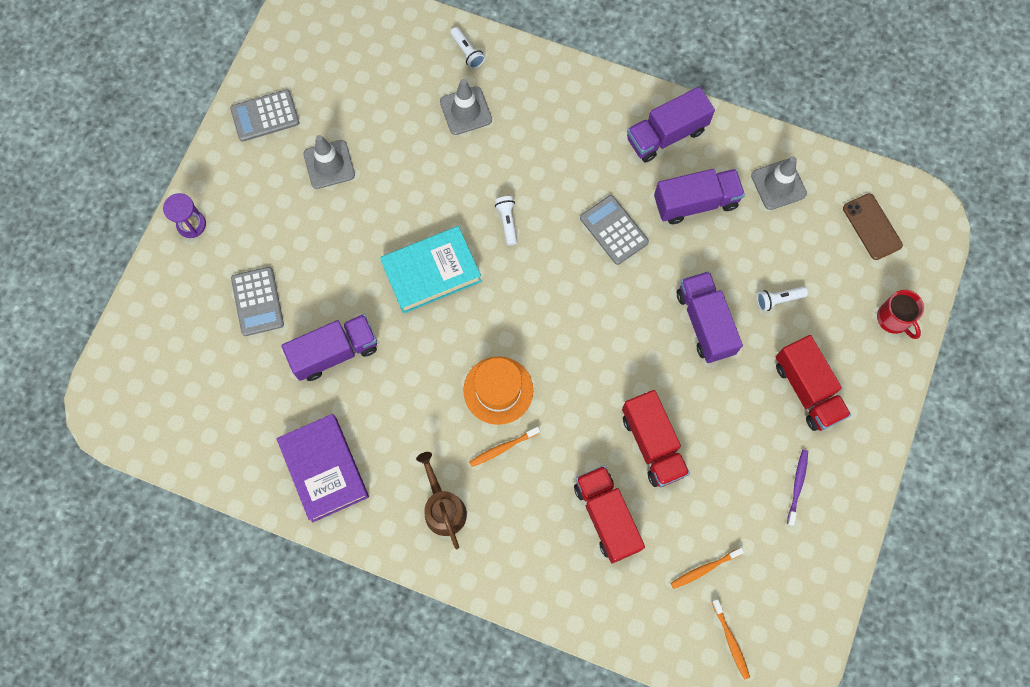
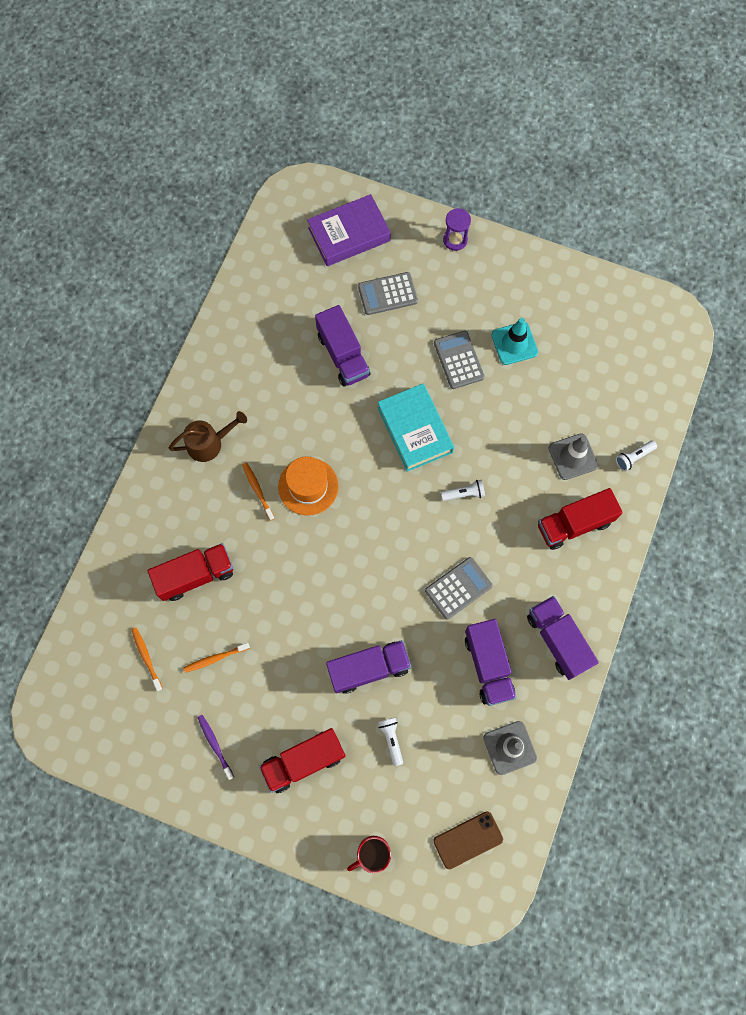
camera: 90 degrees right, 0 degrees up
(265, 116) = (558, 290): grey calculator -> grey calculator (458, 360)
(324, 469) = (245, 351): purple book -> purple book (349, 234)
(329, 164) = (514, 343): grey traffic cone -> turquoise traffic cone
(652, 444) = (257, 617): red truck -> red truck (574, 524)
(730, 641) = (85, 677): orange toothbrush -> orange toothbrush (215, 658)
(797, 485) = (215, 745): purple toothbrush -> purple toothbrush turned 135 degrees counterclockwise

